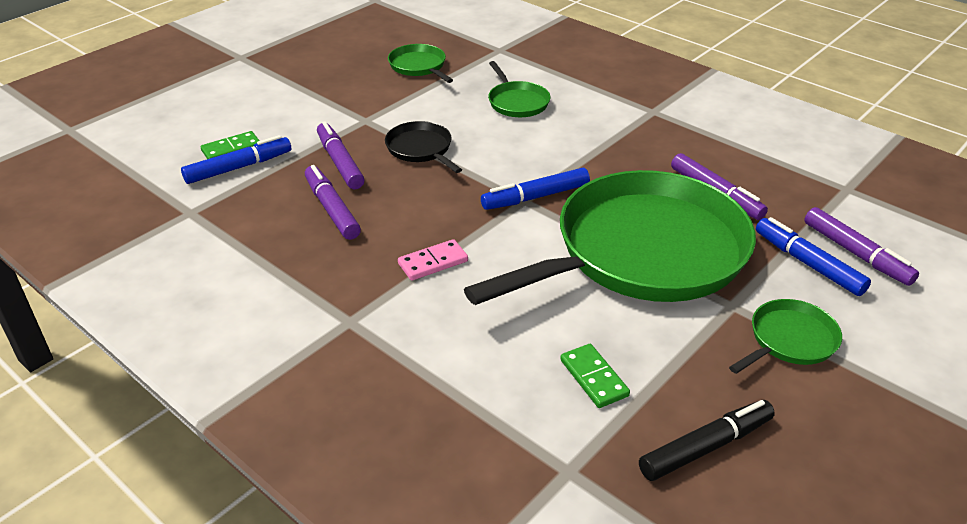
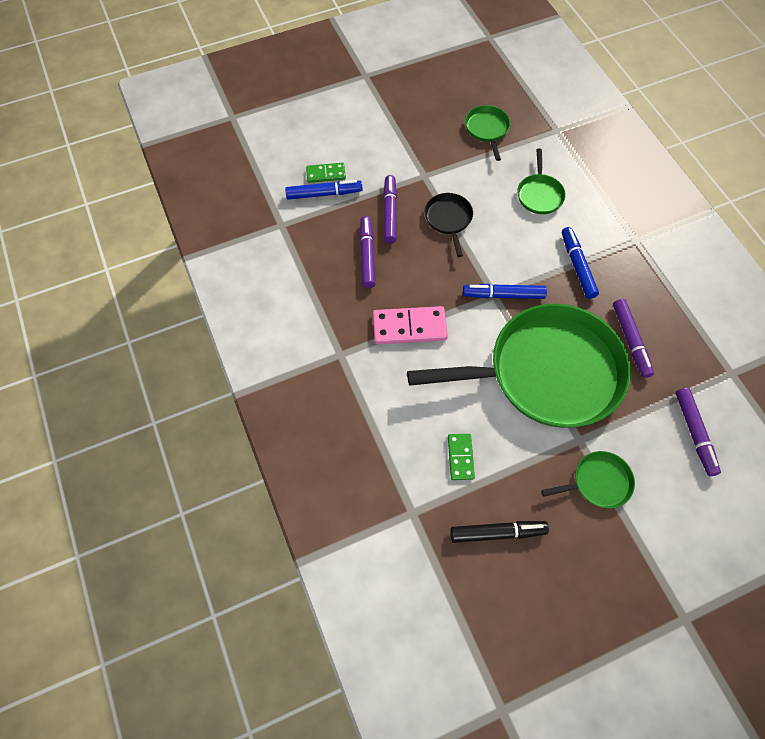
camera: 25 degrees right, 25 degrees up
(433, 262) = (409, 327): pink domino -> pink domino, size x1.68
(808, 263) = (654, 428): blue marker -> blue marker (577, 266)

